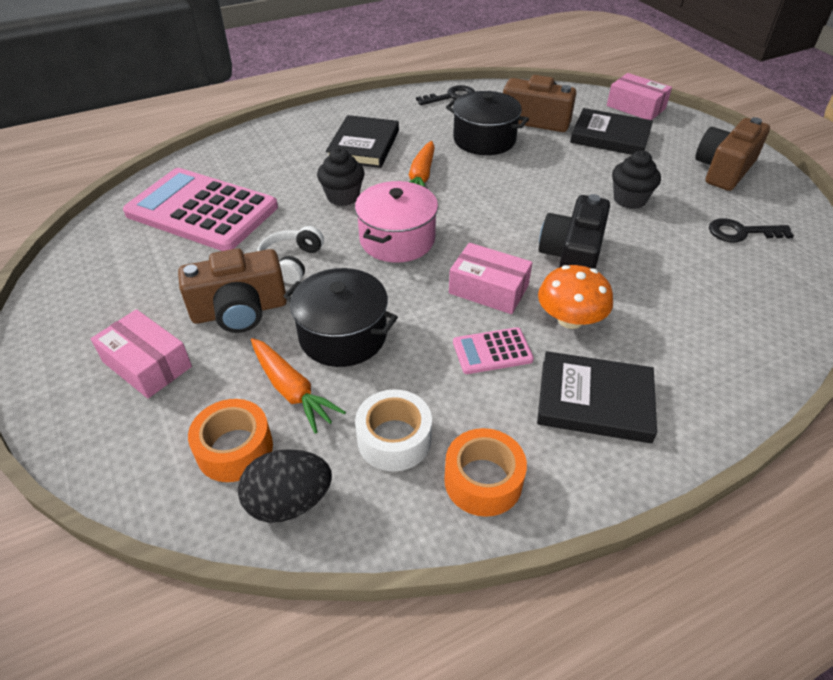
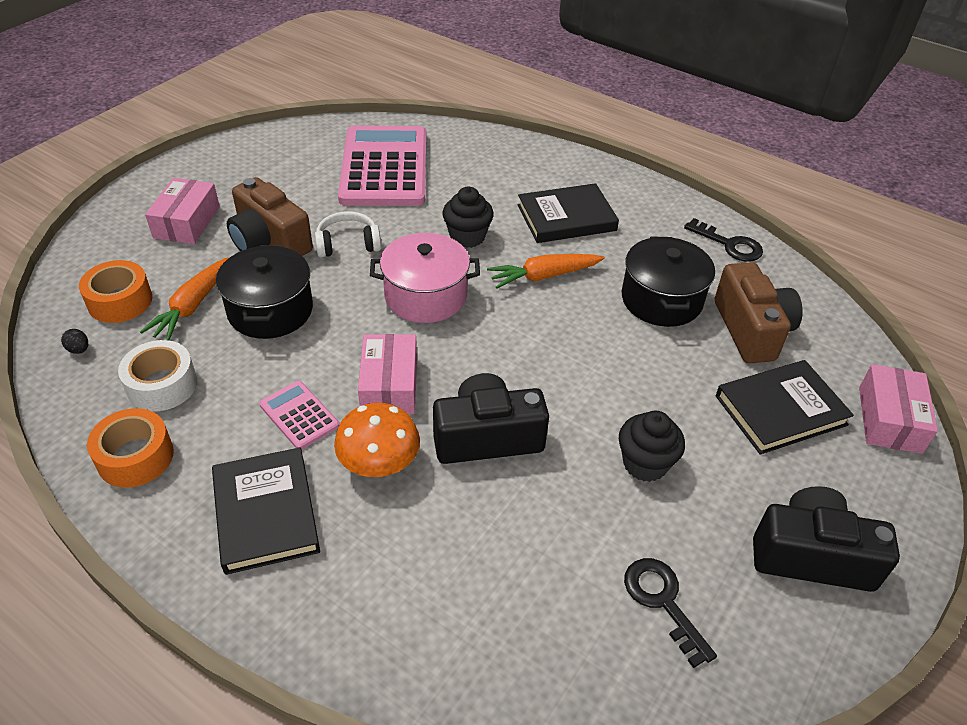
camera: 60 degrees right, 0 degrees up
(289, 502) = (79, 349): black egg -> black egg, size x0.42
(610, 136) = (780, 410): black book -> black book turned 75 degrees clockwise
(724, 170) = (811, 556): brown camera -> black camera

